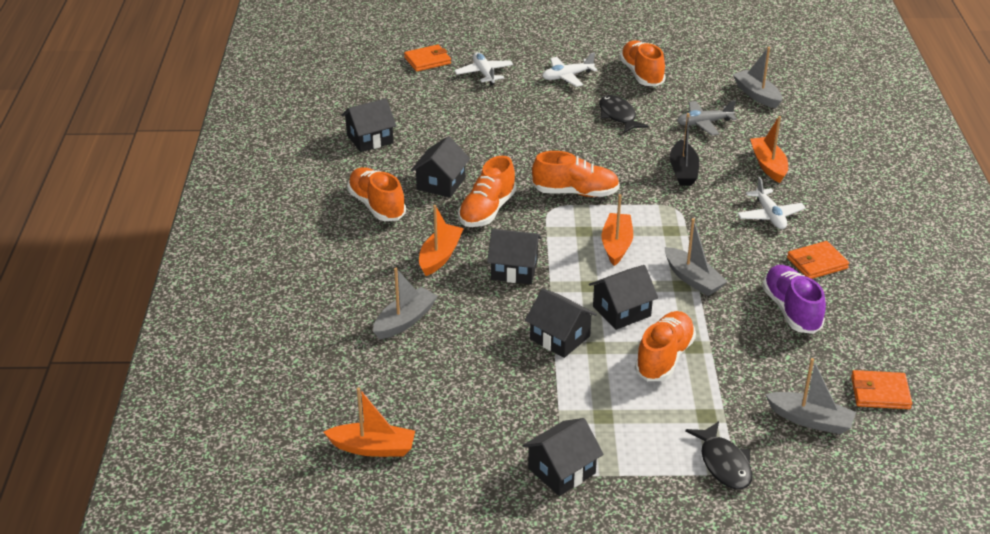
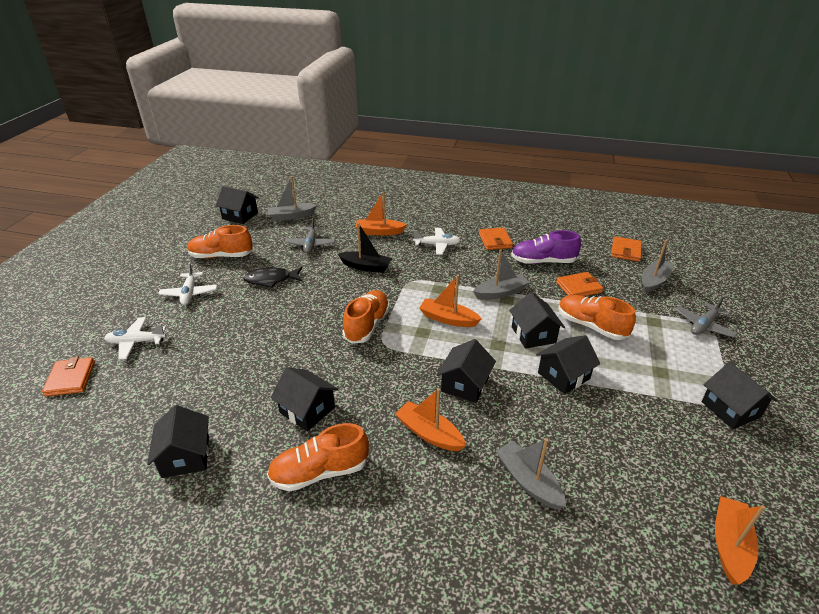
camera: 75 degrees left, 0 degrees up
(487, 211) = (369, 385): orange shoe -> none
(723, 463) = (703, 325): black fish -> grey plane
(731, 61) = (240, 216): none -> black house
(747, 345) = (578, 287): none -> orange wallet

